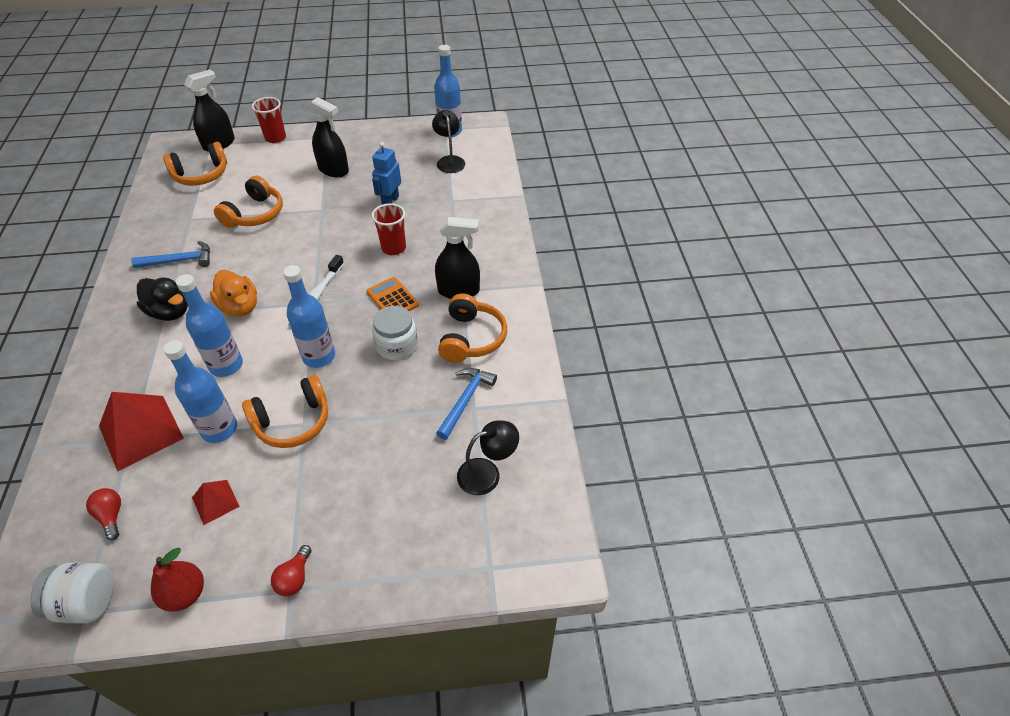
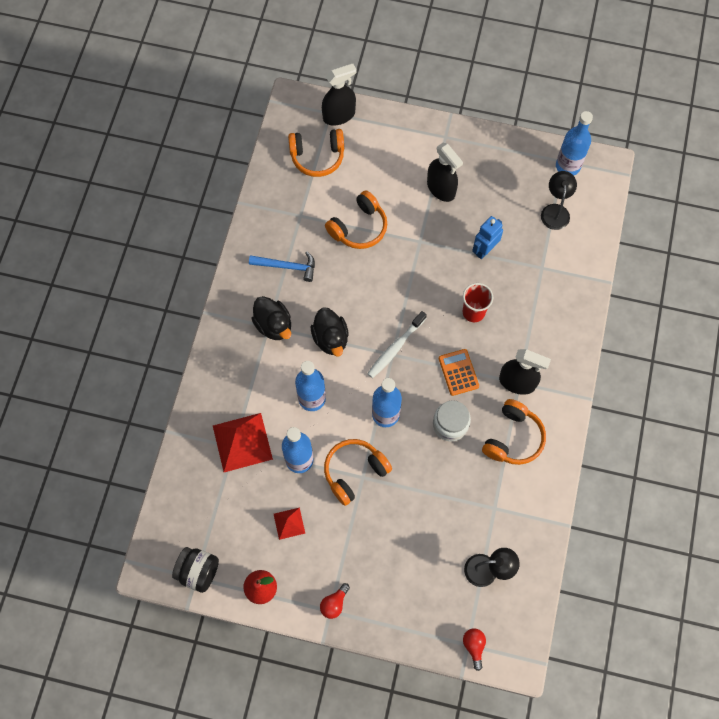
camera: 20 degrees right, 20 degrees up
(87, 602) = (198, 571): white jar -> black jar
(111, 516) = (217, 509): red light bulb -> red light bulb (474, 646)
(240, 307) = (330, 338): orange duck -> black duck
(275, 138) = (394, 123): red cup -> none
(293, 421) = (354, 472): orange headphones -> orange headphones turned 150 degrees clockwise
(465, 400) = (490, 499): blue hammer -> none

